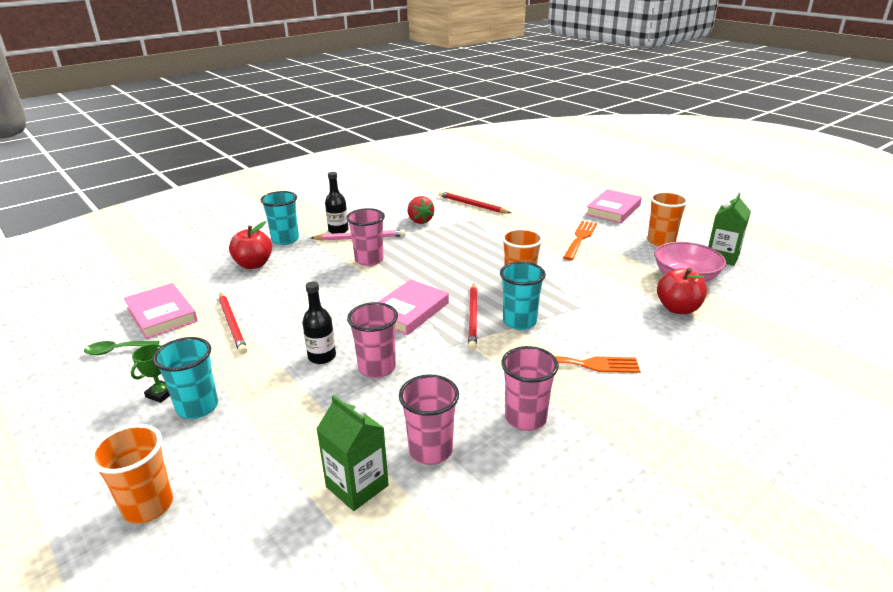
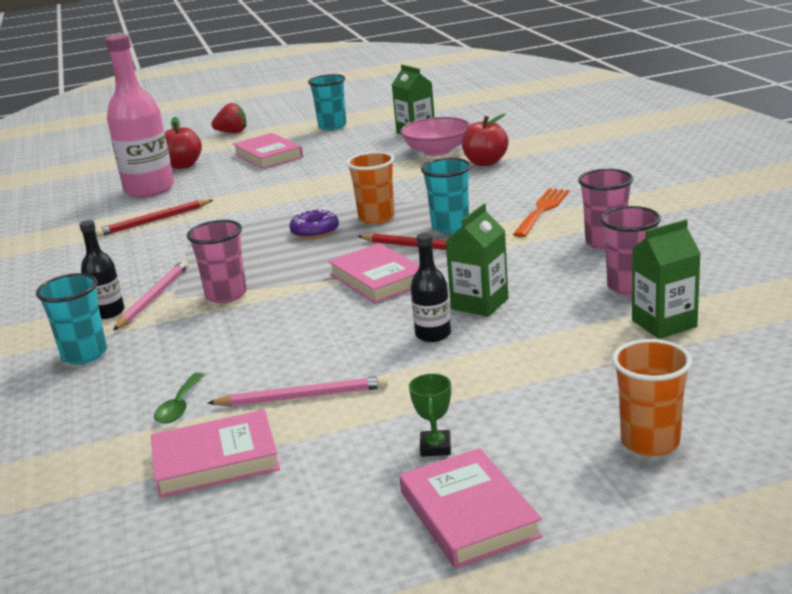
camera: 65 degrees left, 5 degrees down
(75, 426) = (468, 514): none -> pink book
(117, 350) = (290, 496): green spoon -> green spoon (179, 406)
(161, 394) = (435, 447): green trophy -> green trophy turned 45 degrees clockwise
(197, 407) = (483, 417): turquoise cup -> turquoise cup (332, 126)
(232, 324) = (302, 396): red pencil -> pink pencil
(253, 264) = (137, 381): red apple -> red apple (183, 165)
(377, 368) = (479, 304): pink cup -> green carton
(420, 221) = (154, 256): red strawberry -> red strawberry (232, 132)
(482, 265) = (315, 231): none -> purple donut
(522, 189) = (149, 189): none -> pink bottle
(580, 239) = (314, 179): orange fork -> none
(661, 241) = (360, 148): orange cup -> none

